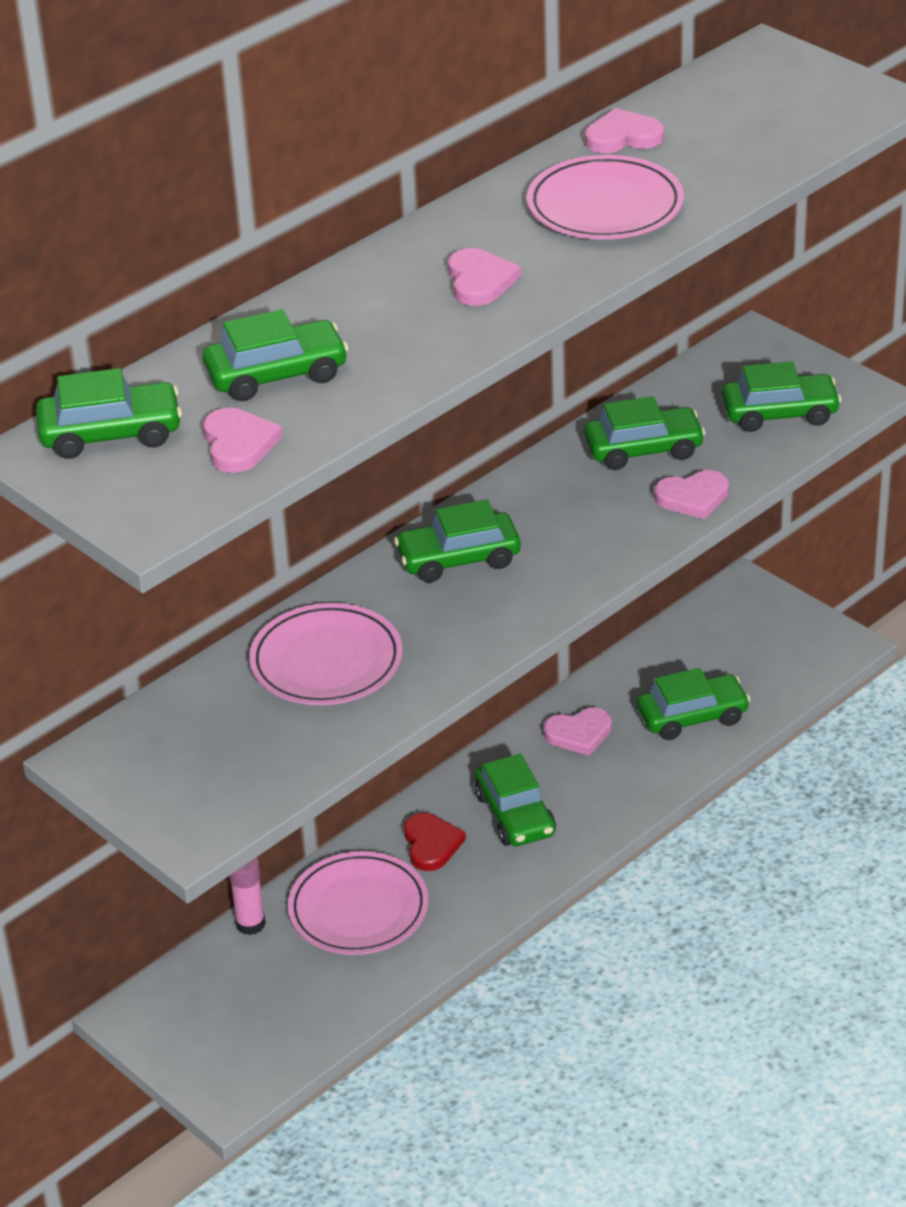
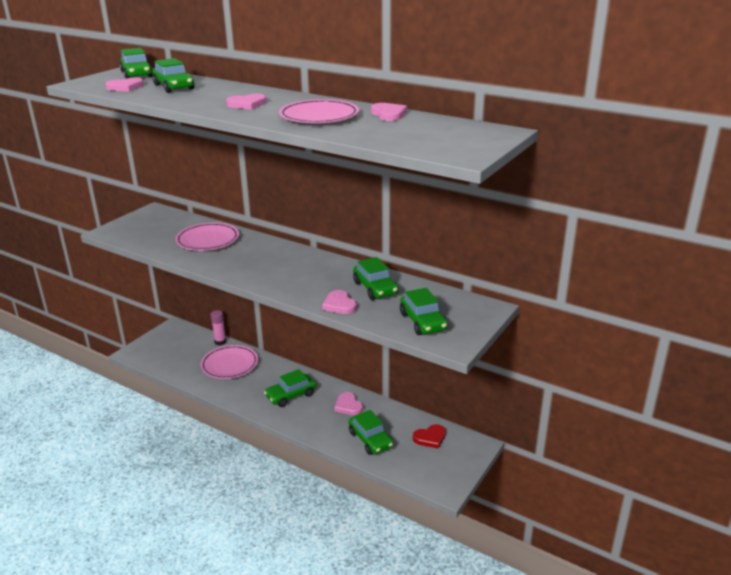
camera: 75 degrees right, 10 degrees down
(431, 844) = (269, 376): red heart -> red heart (430, 438)
(458, 559) = (279, 256): green car -> none

